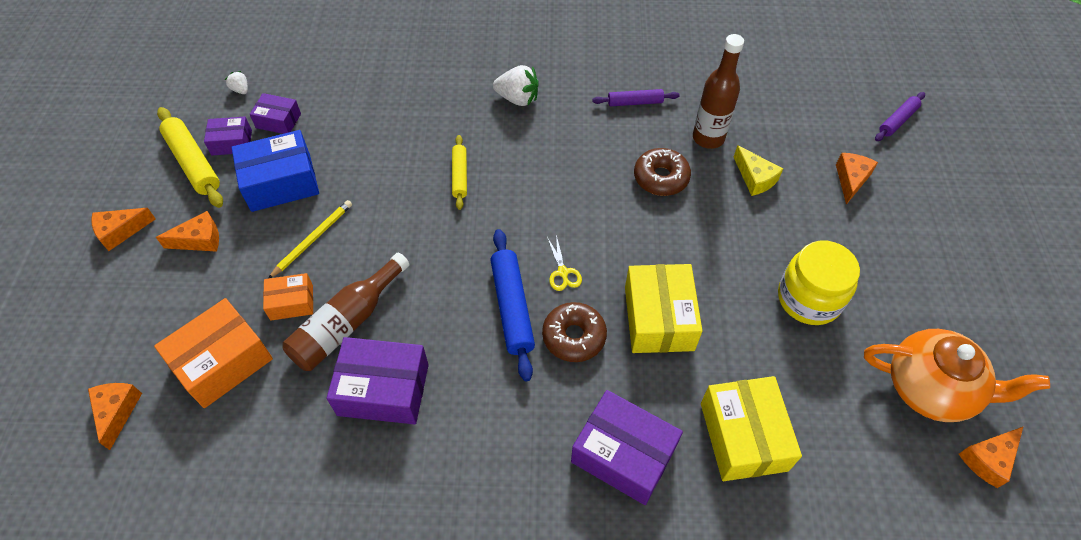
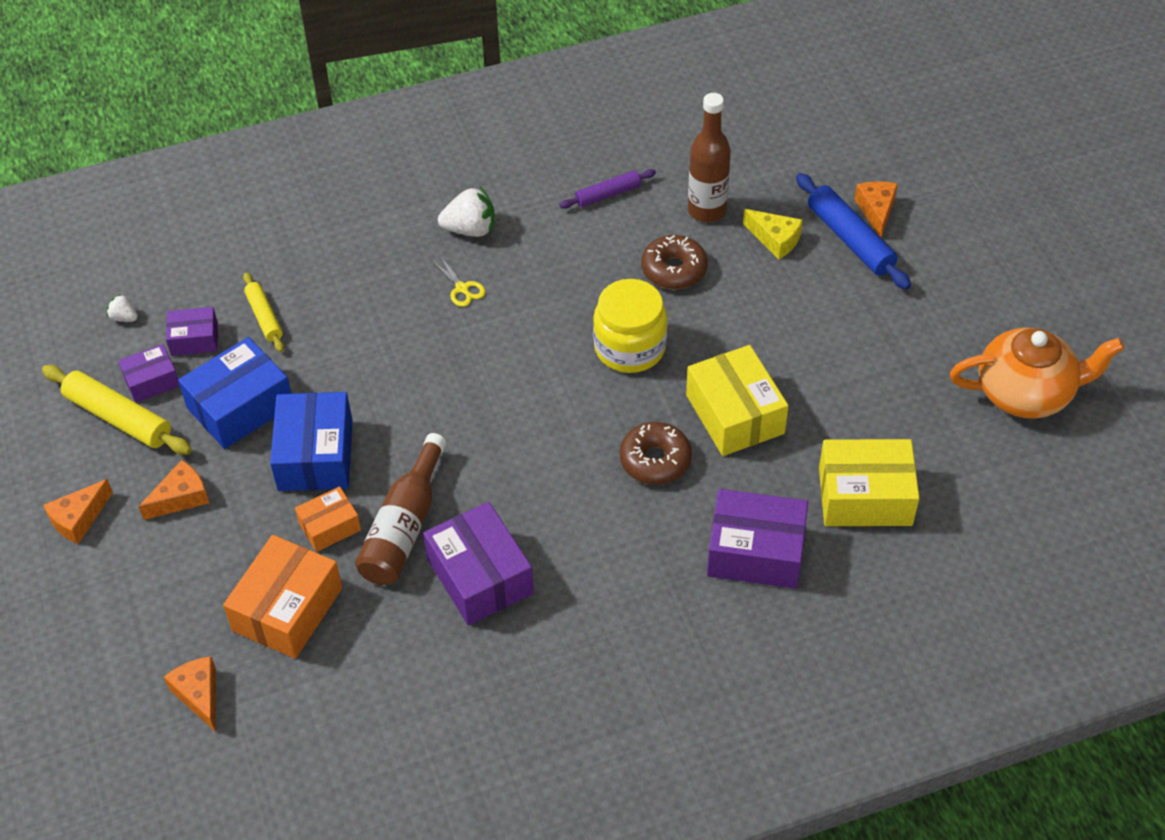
camera: 20 degrees left, 5 degrees down
(313, 239) = (315, 455): yellow pencil -> blue box
(383, 389) = (480, 576): purple box -> purple box turned 75 degrees clockwise
(459, 175) = (447, 335): yellow rolling pin -> yellow rolling pin (264, 317)
(512, 307) = (576, 453): blue rolling pin -> blue rolling pin (850, 239)
(563, 272) = (613, 401): yellow scissors -> yellow scissors (462, 289)
(743, 436) = (865, 496): yellow box -> yellow box turned 60 degrees counterclockwise
(809, 298) = (878, 346): yellow jar -> yellow jar (630, 348)
(897, 121) = (902, 132): purple rolling pin -> none
(988, 459) = (1098, 439): orange cheese -> none

